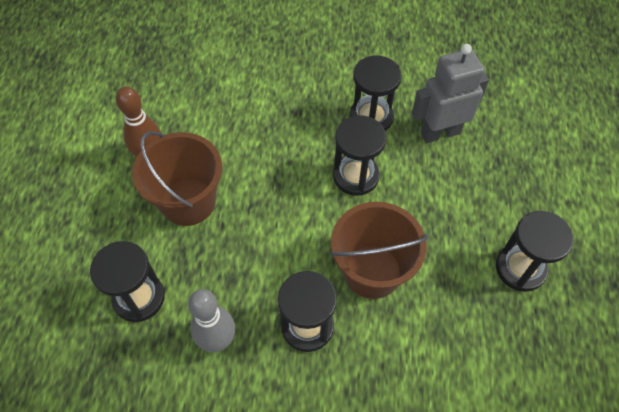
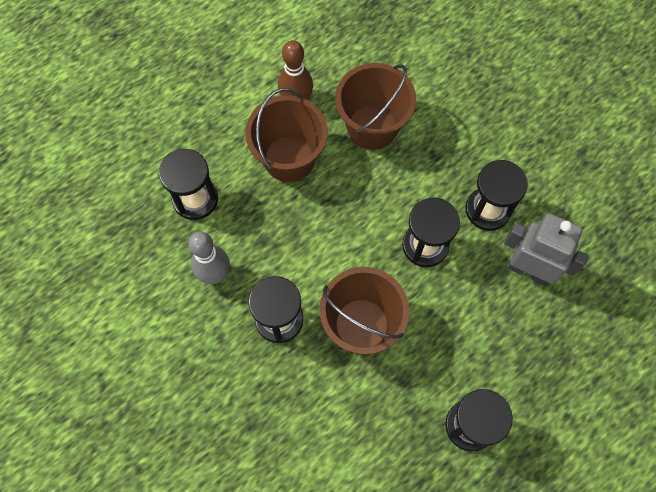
camera: 45 degrees right, 10 degrees up
(230, 129) = (372, 127): none -> brown bucket

